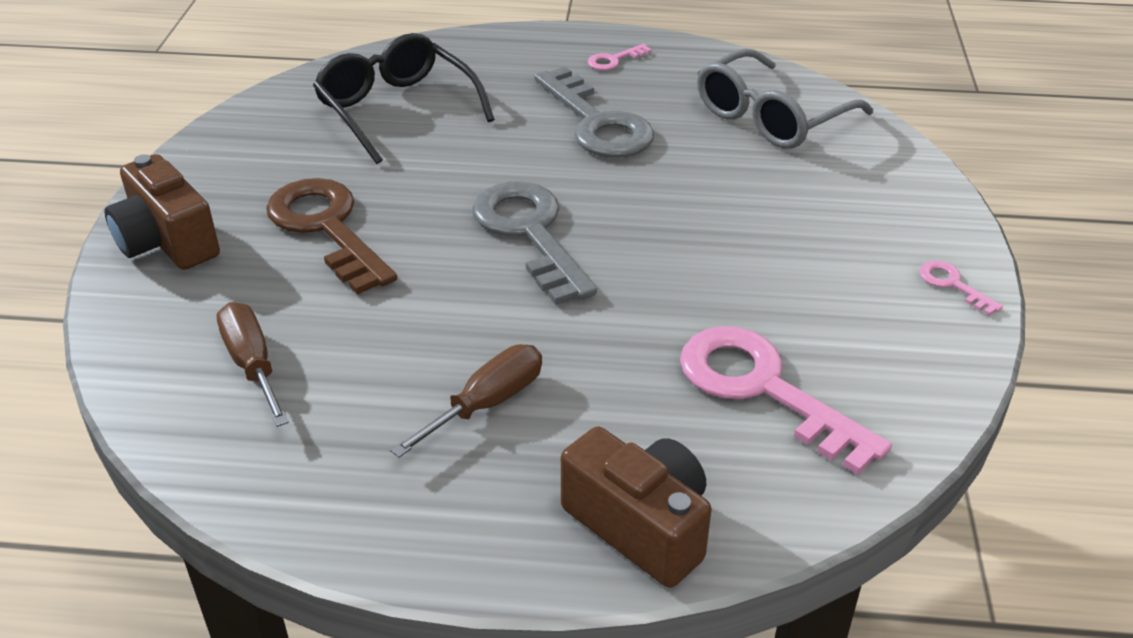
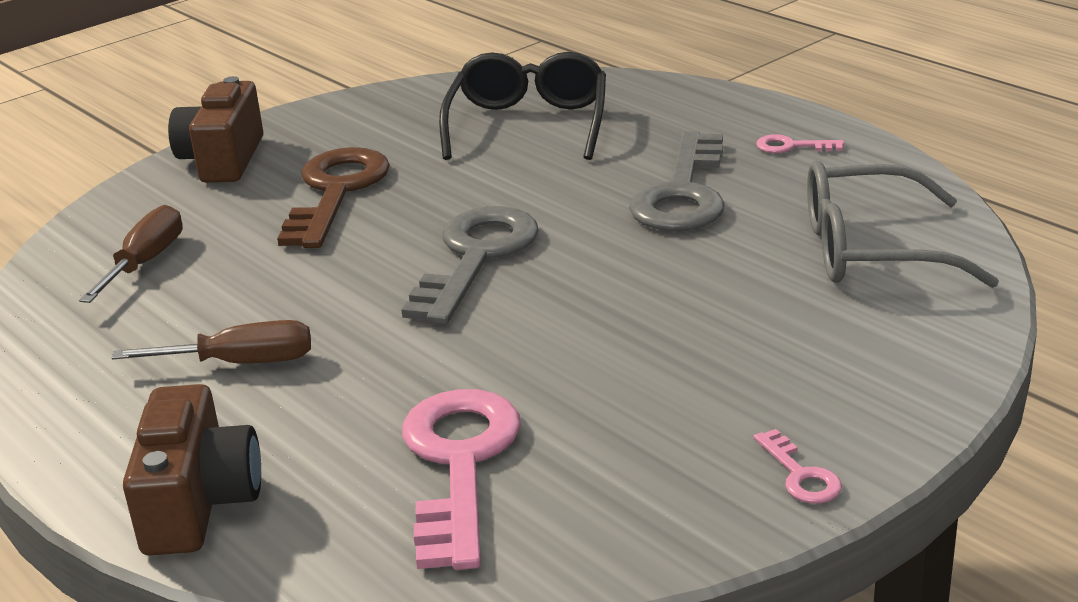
camera: 45 degrees right, 10 degrees down
(952, 285) = (800, 475): pink key -> pink key turned 150 degrees clockwise

